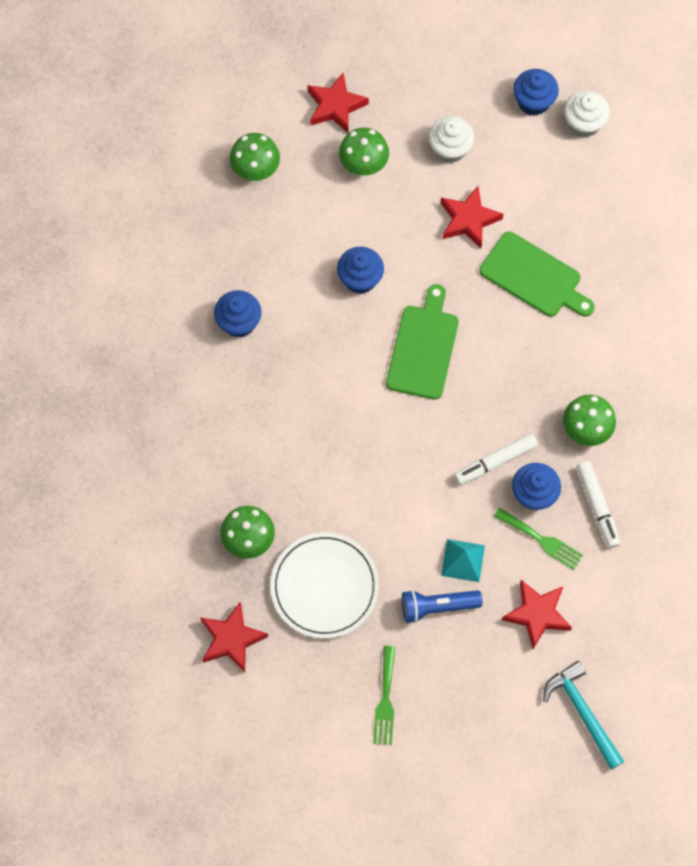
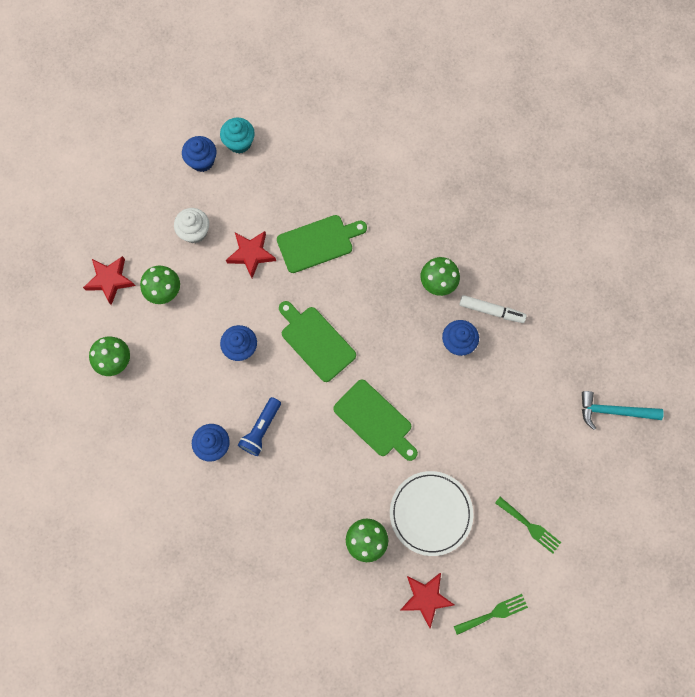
camera: 55 degrees left, 5 degrees up
(382, 464) = (375, 420): none -> green cutting board
(437, 606) = (490, 451): blue flashlight -> blue flashlight (261, 429)
(462, 560) = (471, 415): turquoise pyramid -> none
(495, 462) = (421, 350): white marker -> none
(537, 614) = (535, 394): red star -> none
(541, 540) = (490, 358): green fork -> green fork (493, 613)
(583, 123) = (239, 142): white cupcake -> turquoise cupcake

